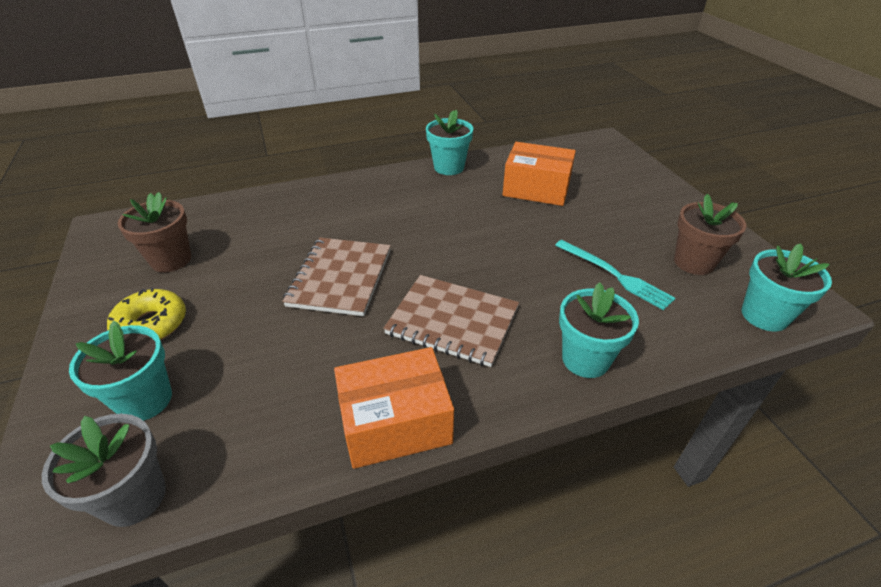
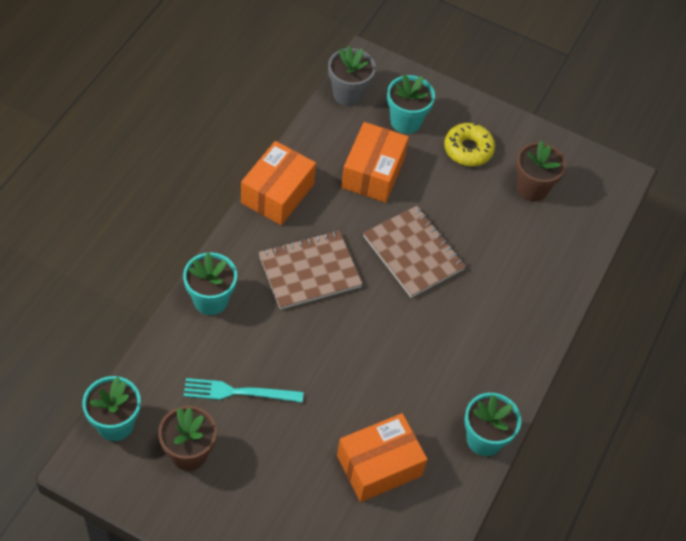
camera: 130 degrees right, 15 degrees up
(267, 369) = (373, 173): none -> orange box

